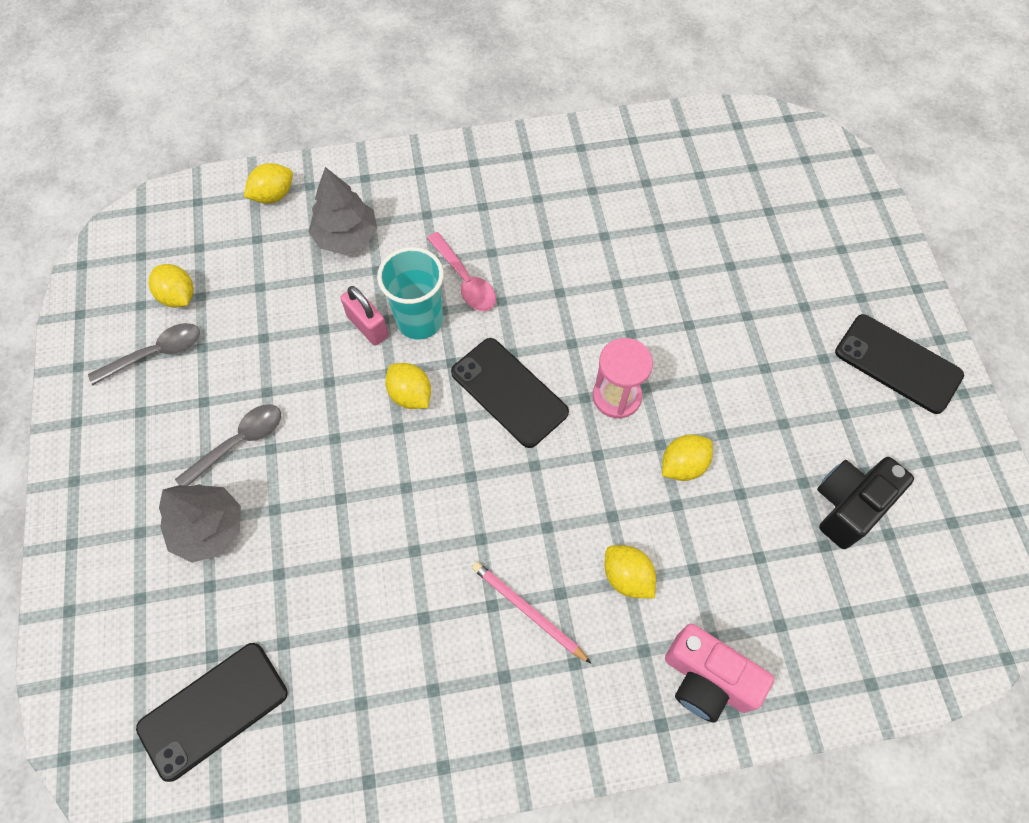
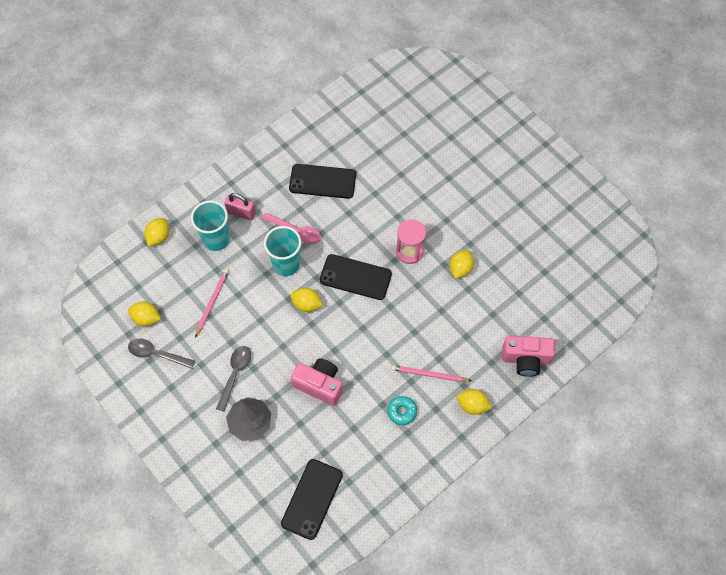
camera: 30 degrees left, 0 degrees up
(155, 353) = (157, 354): grey spoon -> grey spoon turned 105 degrees counterclockwise
(280, 320) = (212, 302): none -> pink pencil
(346, 236) = (216, 239): grey tree -> turquoise cup
(347, 529) = (319, 385): none -> pink camera
(367, 326) = (261, 281): pink padlock -> pink padlock (241, 213)
(445, 648) = (402, 412): none -> turquoise donut
(627, 577) = (465, 334): yellow lemon -> yellow lemon (472, 405)
(849, 506) = (545, 247): black camera -> none
(898, 363) = (532, 166): black phone -> black phone (322, 181)

